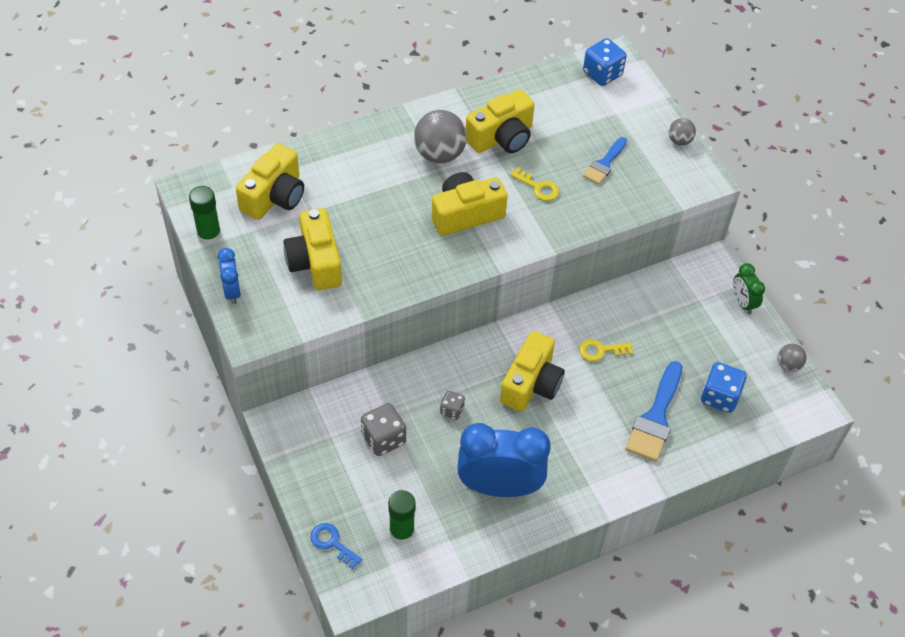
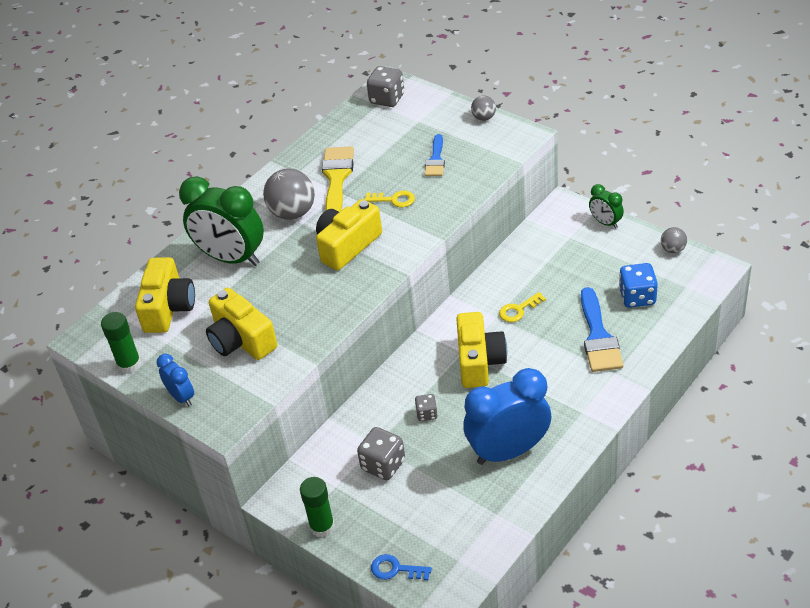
camera: 20 degrees left, 10 degrees down
(357, 174) = (231, 258): none -> green clock
(402, 532) = (450, 528): green glue stick -> green glue stick (322, 526)
(501, 137) = (337, 178): yellow camera -> yellow brush
(602, 74) = (387, 99): blue dice -> grey dice

